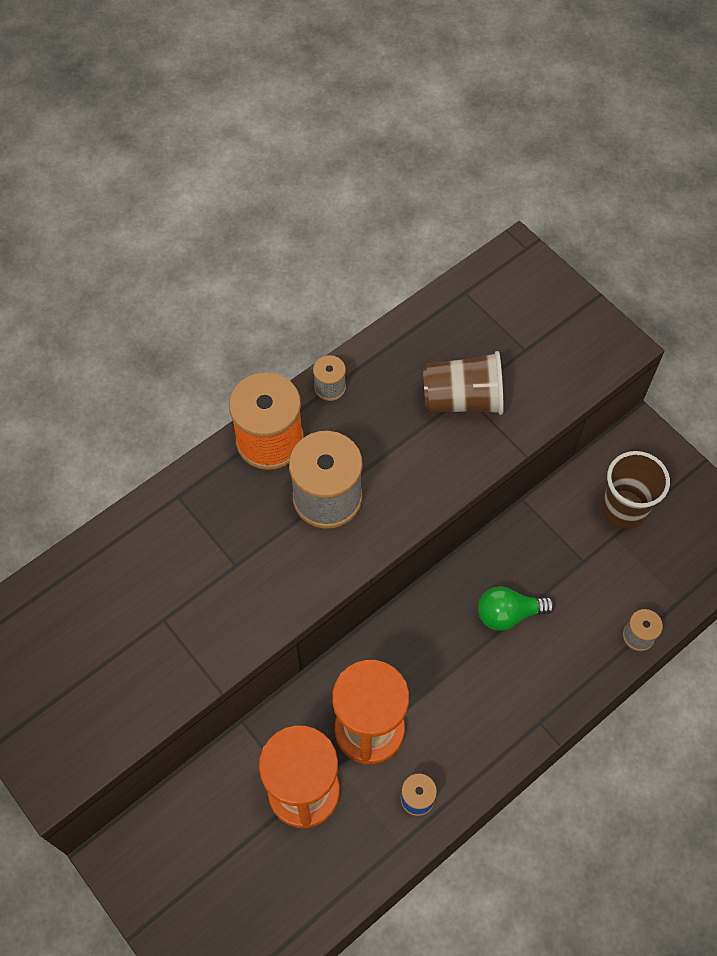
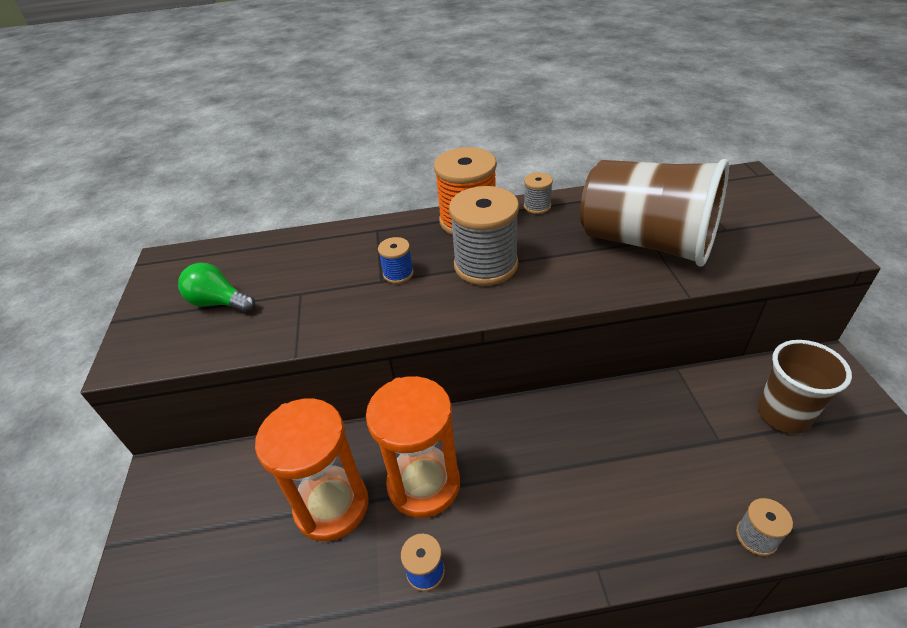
camera: 35 degrees right, 20 degrees down
(247, 548) = (398, 274): none -> blue spool
(462, 399) = (646, 242): brown cup -> brown cup, size x1.64
(508, 614) = (615, 451): green light bulb -> green light bulb (219, 303)

